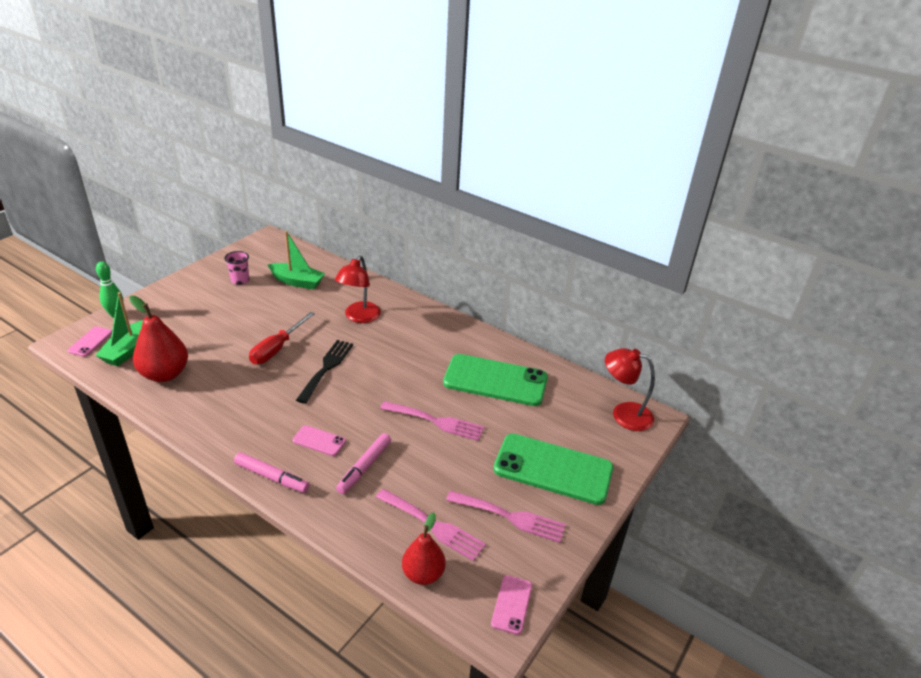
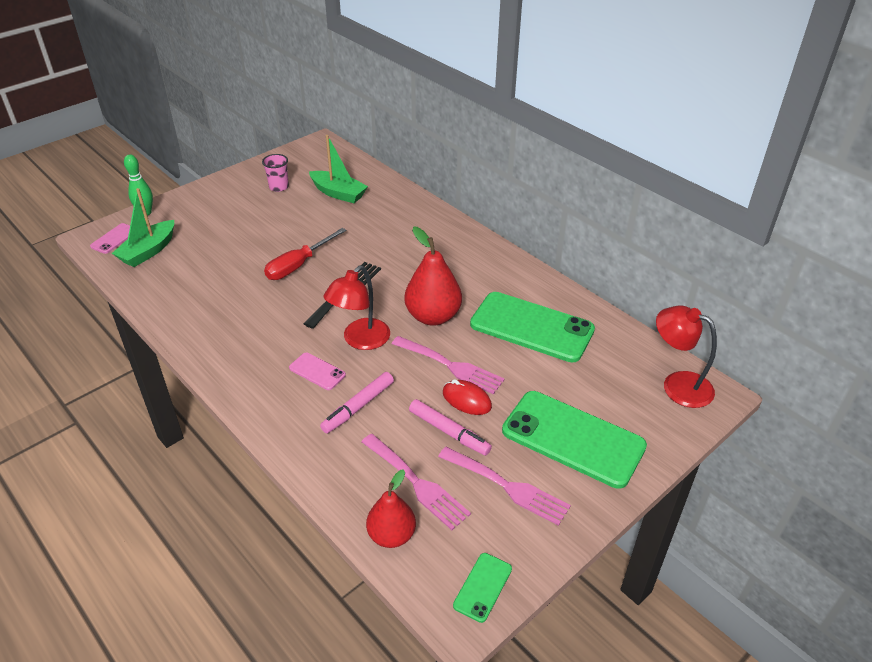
camera: 15 degrees right, 5 degrees up
(165, 374) = (178, 280): red pear -> red pear (433, 316)
(272, 477) = (258, 404): pink marker -> pink marker (449, 432)
(359, 317) = (395, 239): red lamp -> red lamp (360, 340)
(457, 448) = (466, 400): none -> red mouse
(512, 604) = (483, 587): pink phone -> green phone

